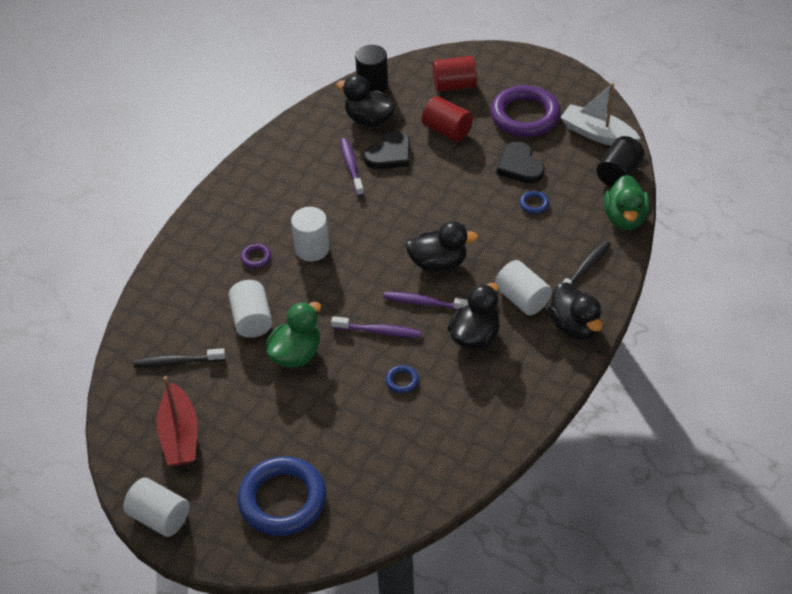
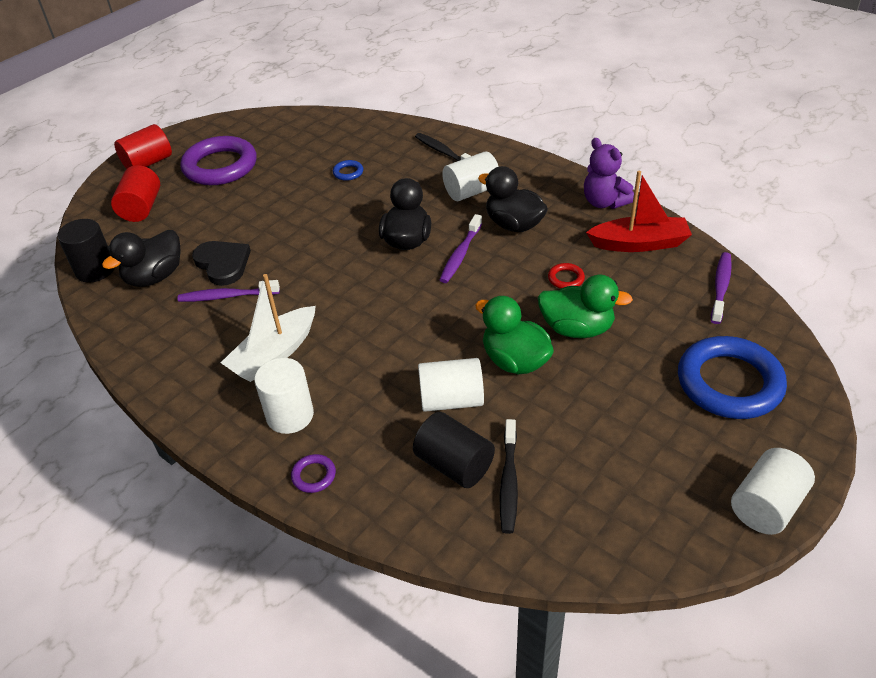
camera: 80 degrees left, 5 degrees down
(180, 435) = (634, 481): red boat -> red boat (639, 243)
(256, 258) = (346, 392): purple ring -> purple ring (314, 475)
(312, 249) = (349, 338): white cylinder -> white cylinder (290, 415)
(379, 331) = (493, 291): purple toothbrush -> purple toothbrush (721, 287)
(402, 381) = (566, 278): blue ring -> red ring
(447, 130) = (210, 219): red cylinder -> red cylinder (148, 163)
(519, 166) = (290, 176): black heart -> none
(524, 405) = (604, 202): none -> purple teddy bear
(574, 326) = (513, 165): black duck -> none
(597, 134) = (272, 128): white boat -> white boat (274, 354)
(618, 173) = (330, 122): black cylinder -> black cylinder (454, 465)
(625, 218) = (389, 125): green duck -> green duck (577, 329)

